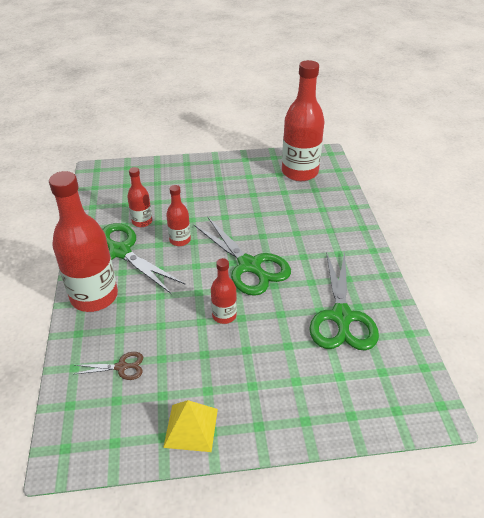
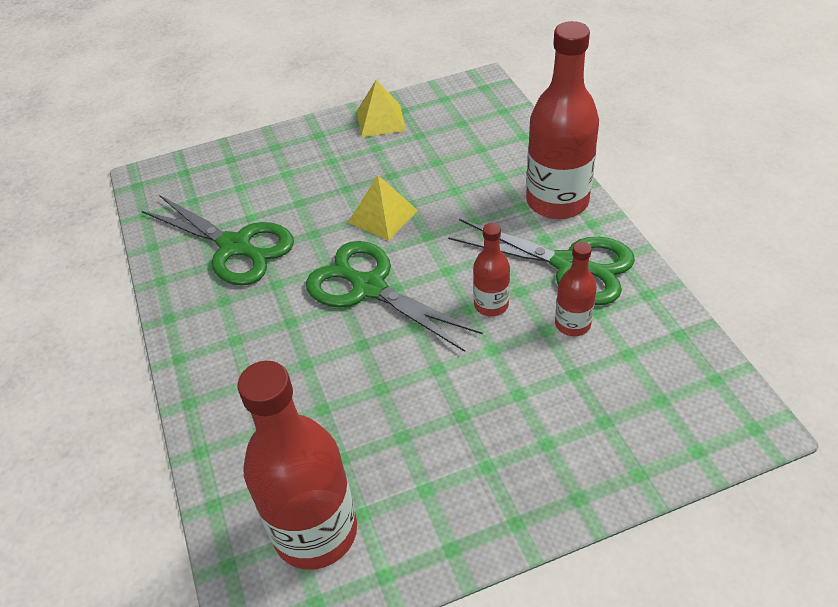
camera: 170 degrees right, 5 degrees up
(121, 367) = (474, 146): brown scissors -> none
(224, 315) = (383, 216): red bottle -> yellow pyramid
(341, 317) = (235, 246): green scissors -> green scissors turned 135 degrees clockwise

